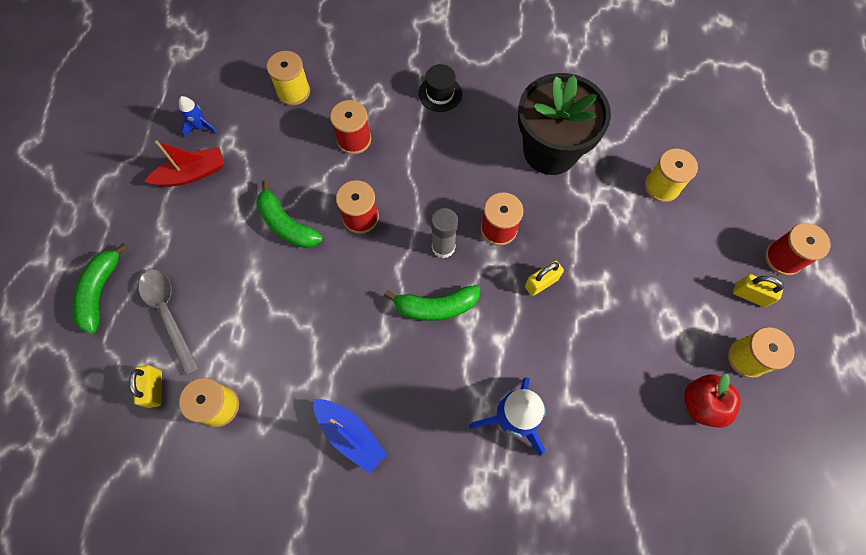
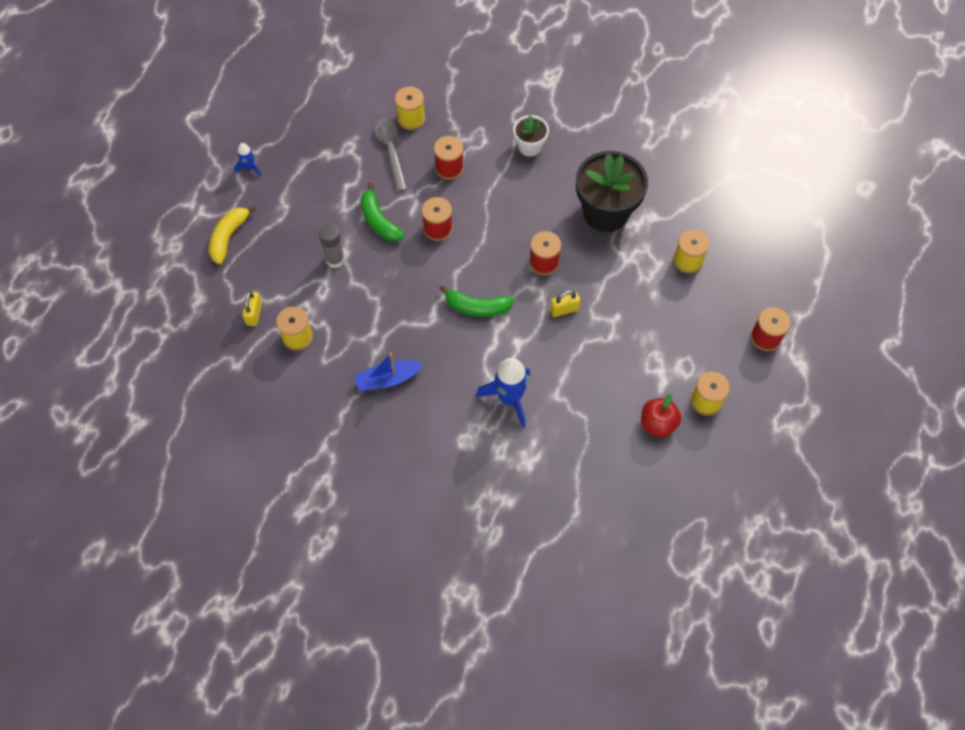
camera: 15 degrees right, 5 degrees down
(101, 291) = (229, 237): green banana -> yellow banana
(168, 314) = (275, 265): grey spoon -> grey spoon (391, 151)
(192, 174) = (315, 166): red boat -> none
(201, 127) = (330, 131): blue rocket -> blue rocket (249, 167)
(350, 435) = (387, 379): blue boat -> blue boat turned 105 degrees clockwise
(440, 93) = (530, 146): black hat -> white flower pot
(443, 247) = (496, 266): grey glue stick -> grey glue stick (335, 259)
(750, 295) = (727, 357): yellow padlock -> none

